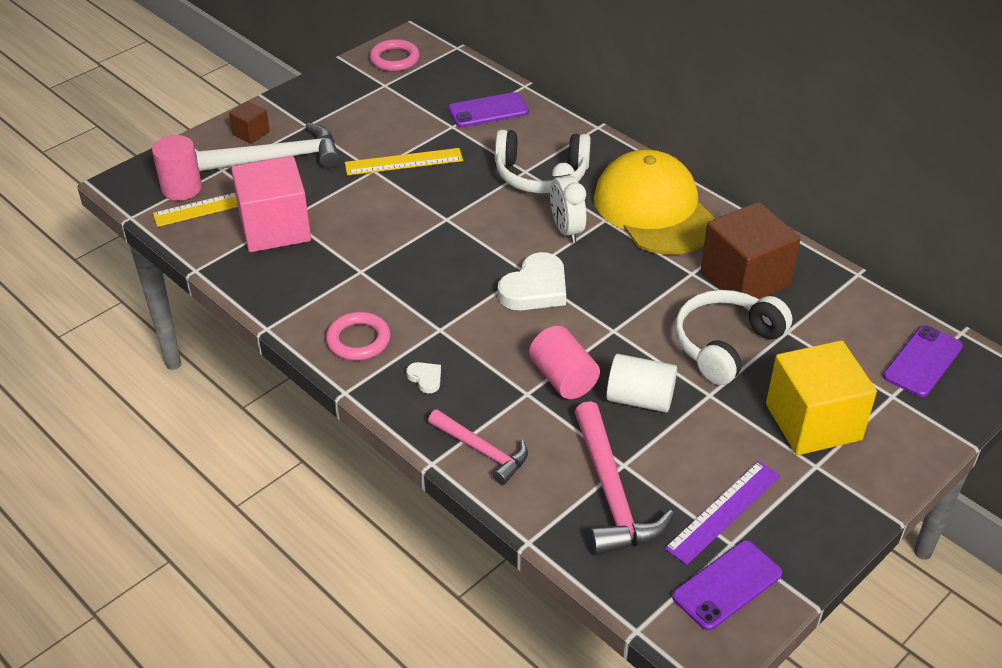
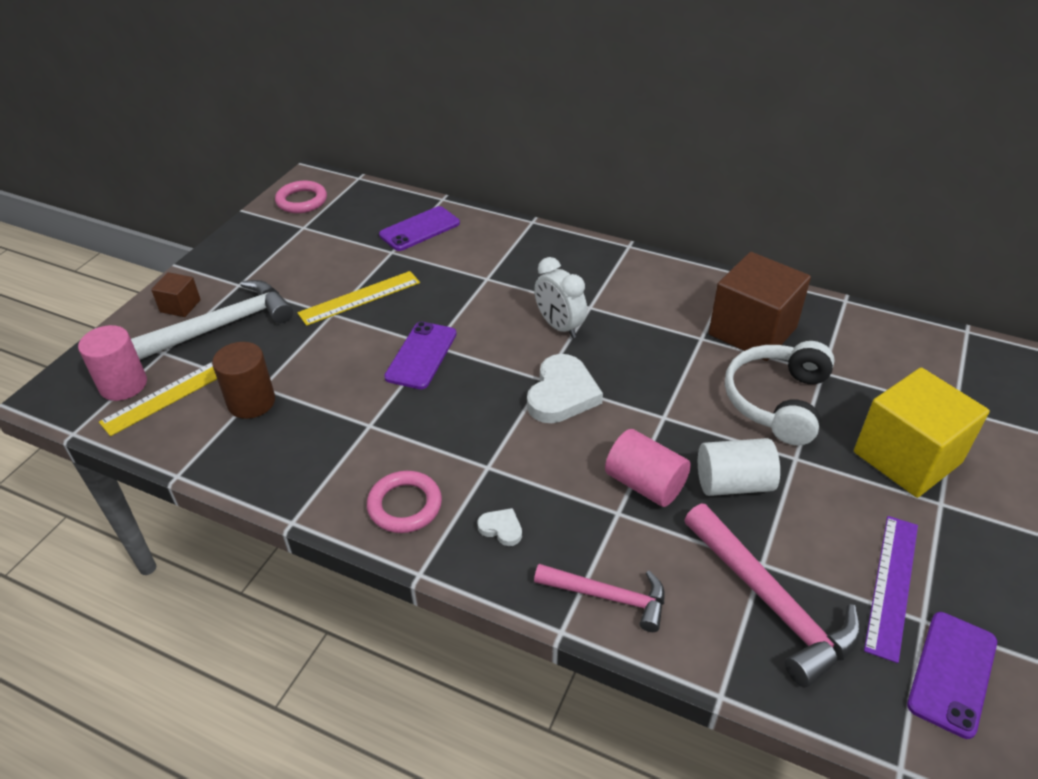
camera: 20 degrees left, 0 degrees up
(275, 228) = (251, 402): pink cube -> brown cylinder
(541, 175) = (504, 278): white headphones -> none
(654, 210) = (630, 286): yellow cap -> none
(922, 361) = (956, 367): purple phone -> purple phone (421, 355)

